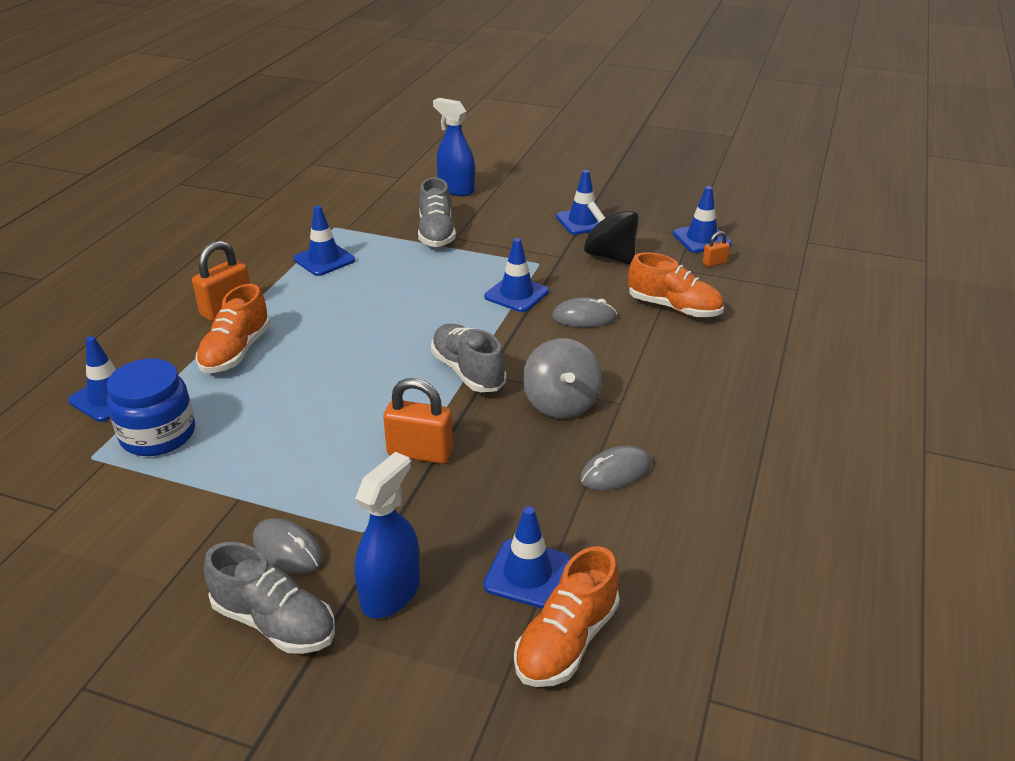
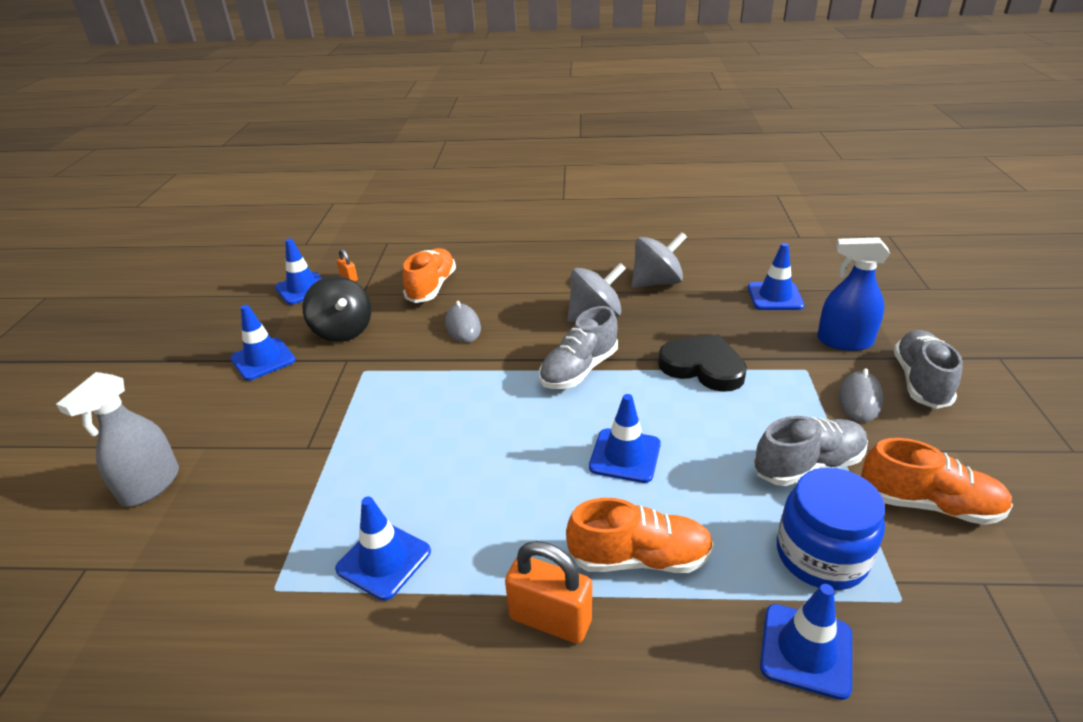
camera: 105 degrees left, 0 degrees up
(420, 453) = (703, 367): orange padlock -> black heart
(436, 233) = (295, 467): grey shoe -> grey shoe (808, 465)
(456, 189) = (150, 485): blue spray bottle -> grey spray bottle
(516, 294) = (433, 371): blue traffic cone -> blue traffic cone (625, 455)
(566, 641) = (808, 276): orange shoe -> orange shoe (928, 504)
(610, 256) = (343, 331): black spinning top -> black spinning top turned 60 degrees counterclockwise
(615, 472) = (656, 282): grey mouse -> grey spinning top

